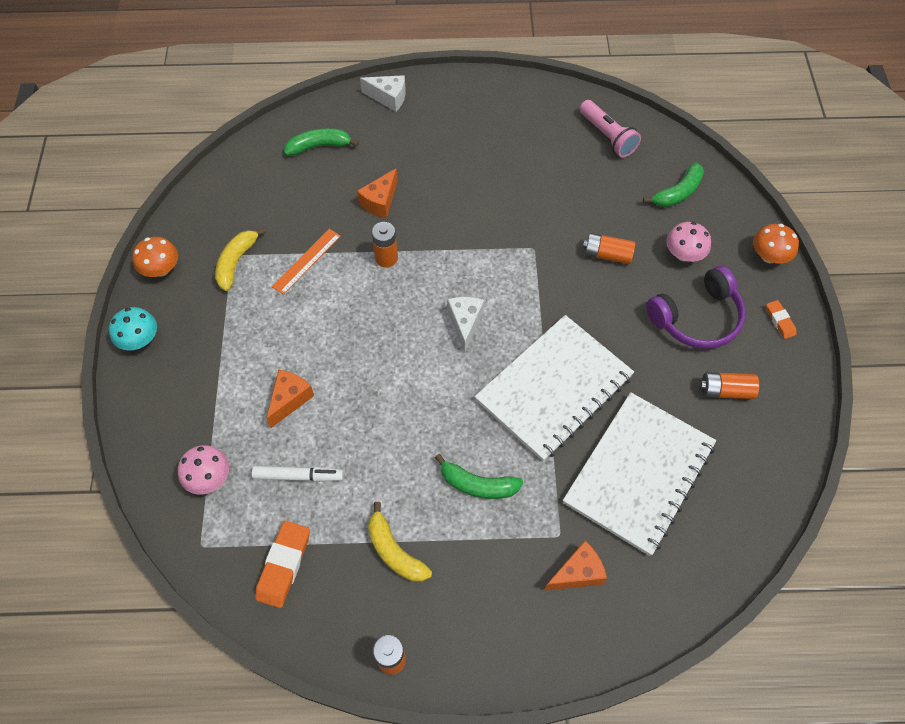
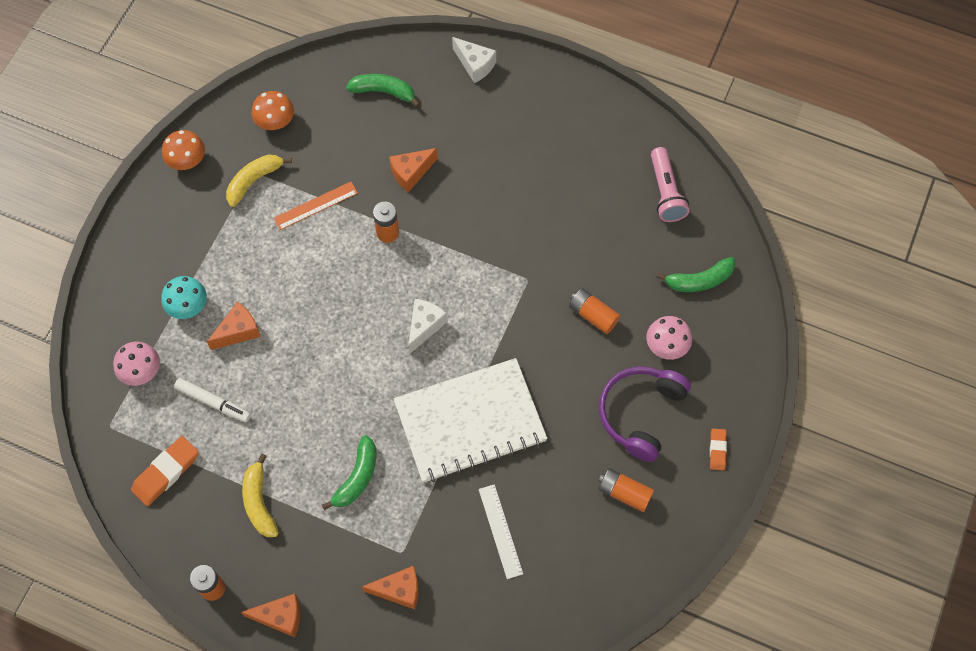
camera: 25 degrees right, 5 degrees up
(139, 339) = (140, 221): turquoise mushroom -> turquoise mushroom (188, 306)
(476, 656) = (280, 617): none -> orange cheese
(477, 484) = (357, 477): green banana -> green banana turned 105 degrees counterclockwise
(638, 473) = (500, 531): white notebook -> white ruler
(697, 318) = (640, 413): purple headphones -> purple headphones turned 120 degrees clockwise
(769, 256) = (748, 382): orange mushroom -> orange mushroom (275, 121)

